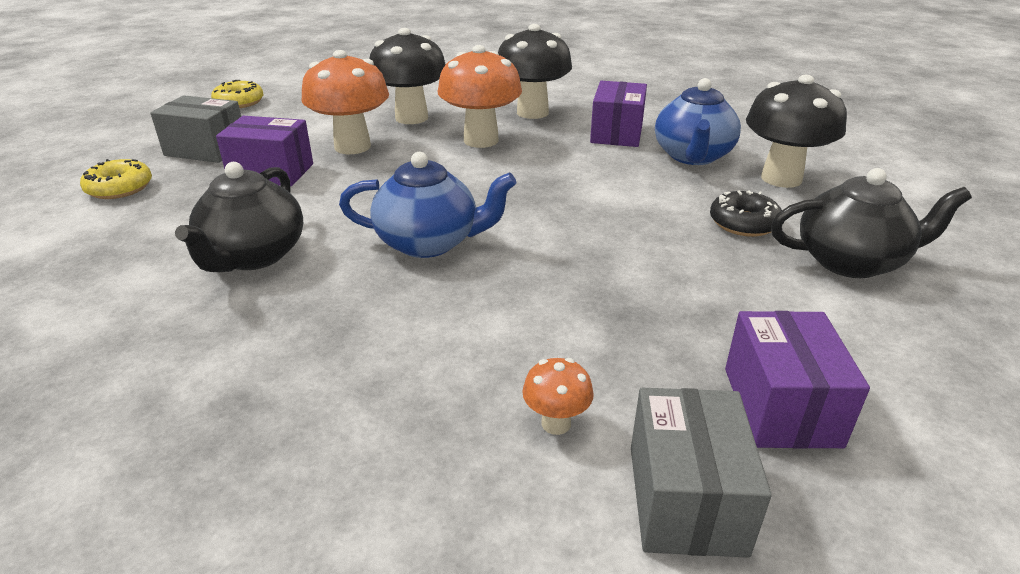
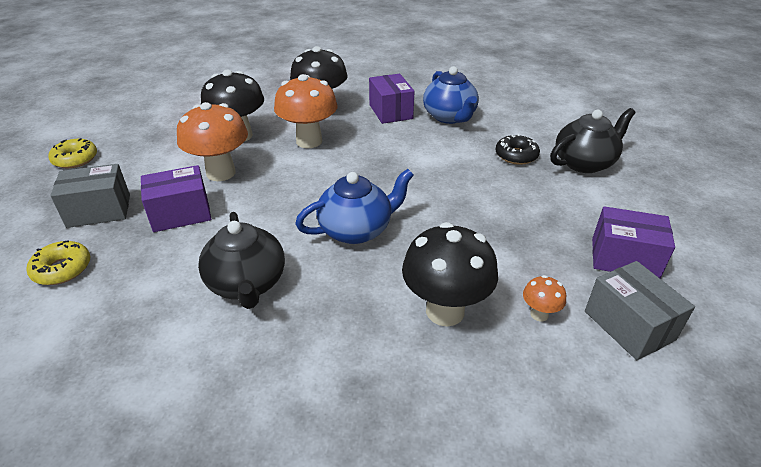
camera: 30 degrees left, 5 degrees up
(781, 178) = (508, 119): black mushroom -> black mushroom (445, 311)
(781, 406) = (624, 258): purple box -> purple box turned 45 degrees counterclockwise

